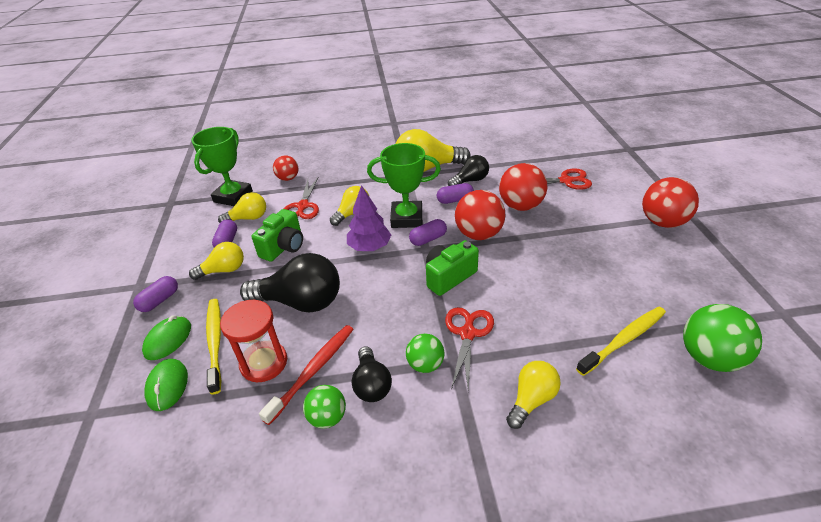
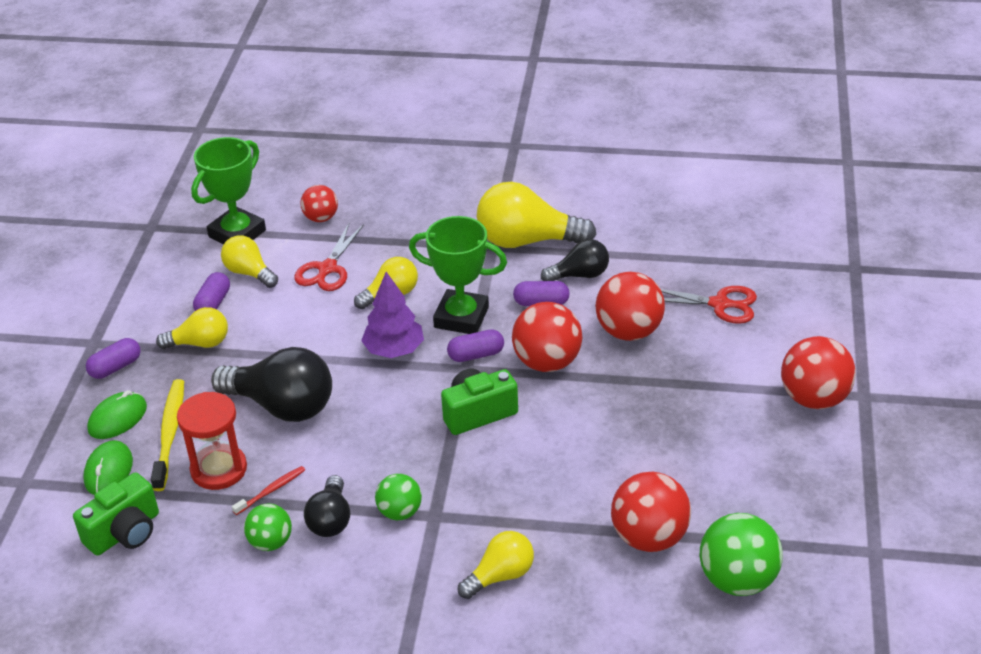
camera: 15 degrees right, 0 degrees up
(248, 218) = (249, 273): yellow light bulb -> yellow light bulb turned 135 degrees counterclockwise
(284, 247) = (283, 326): green camera -> green camera (125, 532)
(313, 371) = (271, 490): red toothbrush -> red toothbrush, size x0.55
(468, 333) = (466, 488): red scissors -> none
(624, 340) = (649, 537): yellow toothbrush -> red ball

